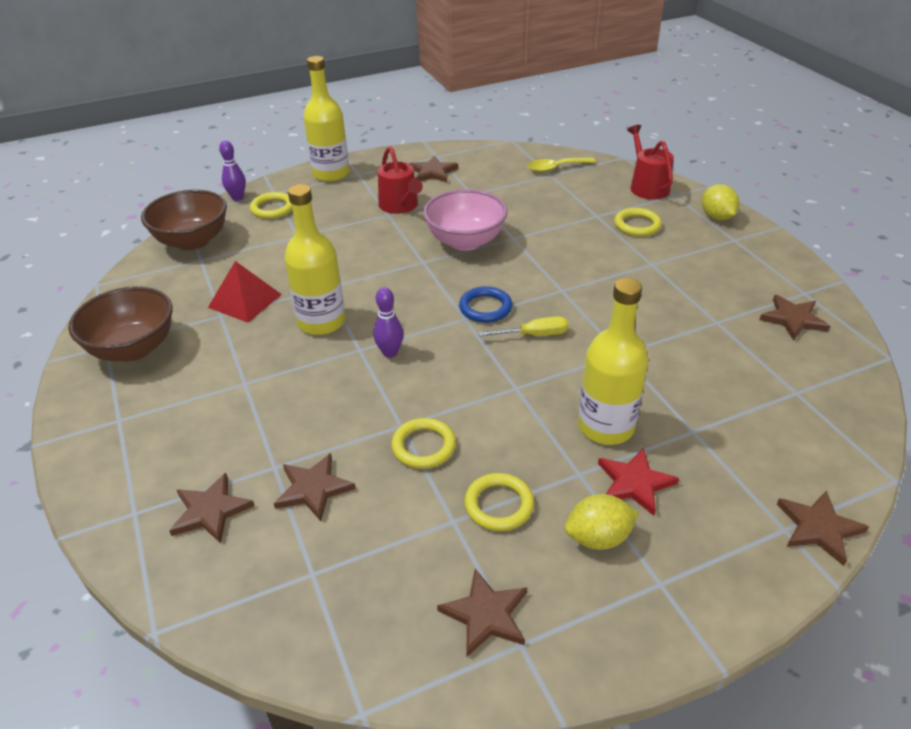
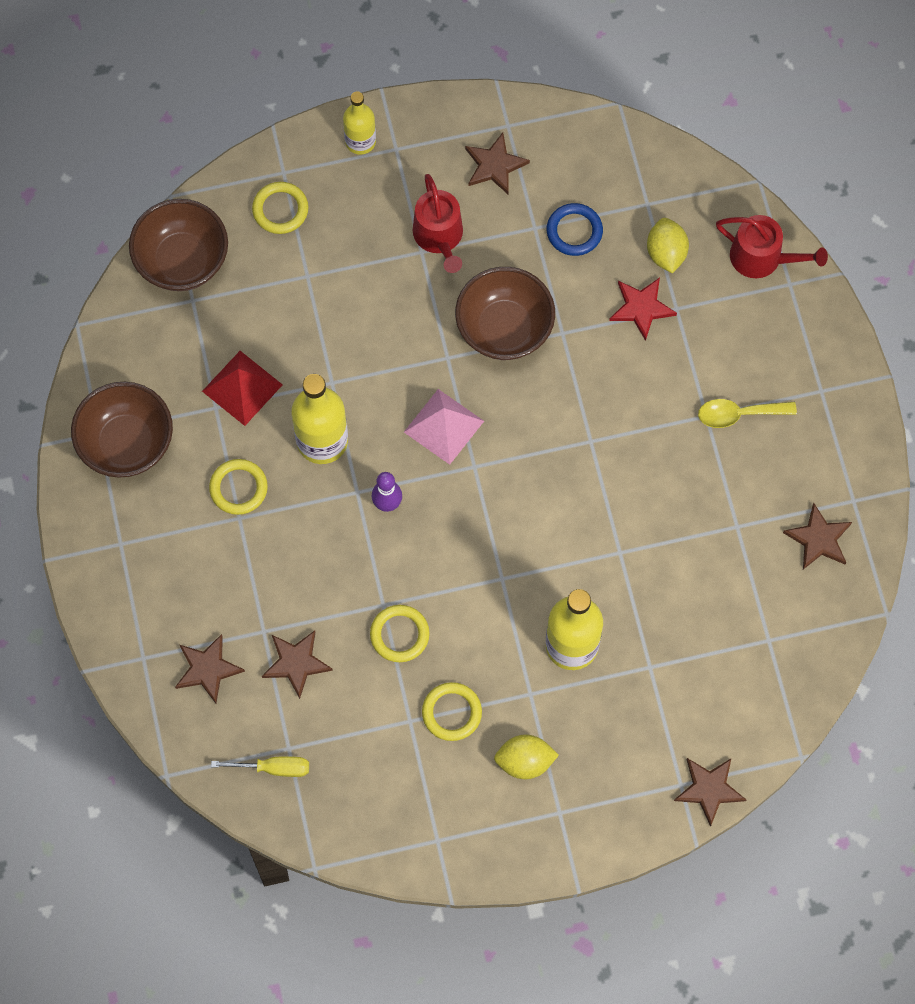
camera: 10 degrees right, 30 degrees up
(237, 197) = (237, 174): purple bowling pin -> none
(331, 174) = (360, 141): yellow bottle -> yellow bottle, size x0.62
(430, 299) = (444, 426): none -> pink pyramid
(465, 241) = (504, 328): pink bowl -> brown bowl
(485, 308) = (500, 454): blue ring -> blue ring (574, 231)
(486, 614) = (417, 811): brown star -> none
(534, 335) = (540, 507): yellow screwdriver -> yellow screwdriver (273, 768)
(555, 168) = (658, 189): yellow spoon -> yellow spoon (738, 414)
(634, 483) = (575, 713): red star -> red star (641, 308)
(637, 225) = (717, 338): yellow ring -> yellow ring (238, 488)
(647, 186) = (762, 257): red watering can -> red watering can turned 120 degrees clockwise
(716, 217) = (820, 342): yellow lemon -> yellow lemon (666, 253)

